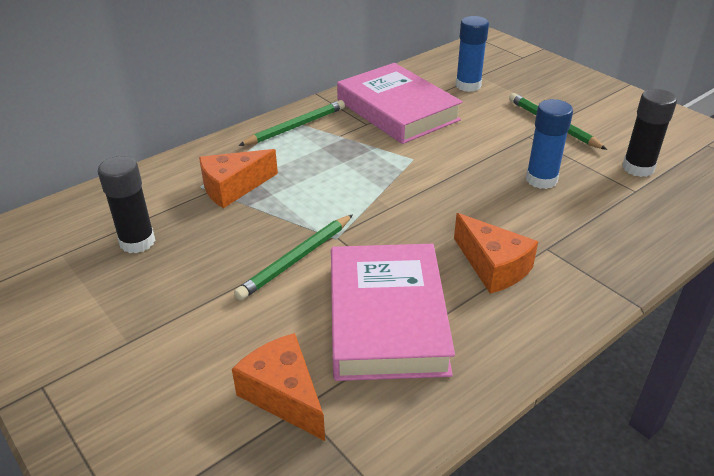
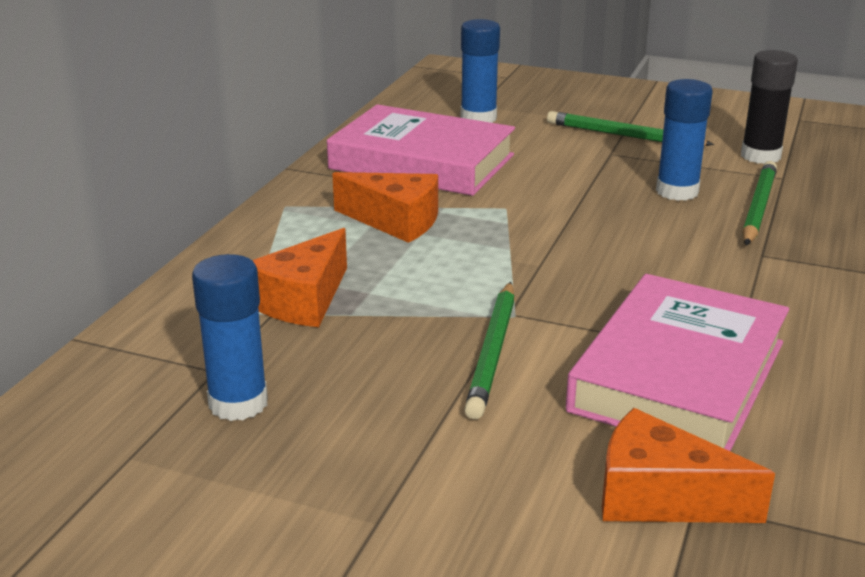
camera: 30 degrees left, 10 degrees down
(137, 242) = (238, 403): black glue stick -> blue glue stick
(296, 127) = (306, 210): green pencil -> green pencil (759, 207)
(387, 318) = (678, 376): pink book -> pink book turned 60 degrees clockwise
(493, 266) = (729, 288): orange cheese -> orange cheese (395, 221)

